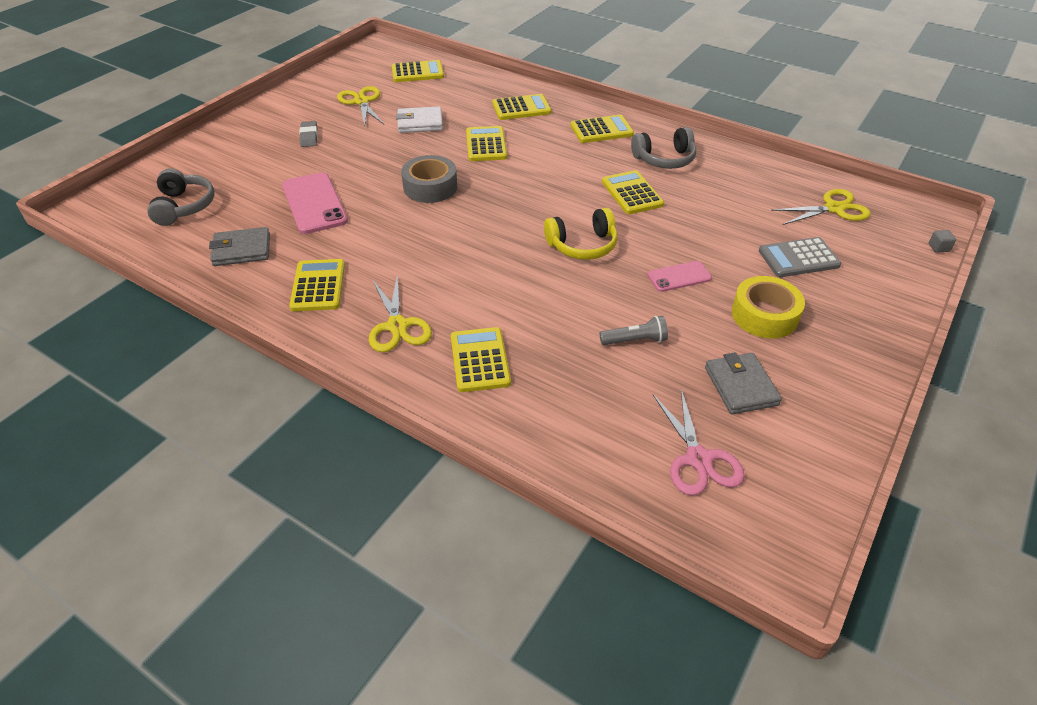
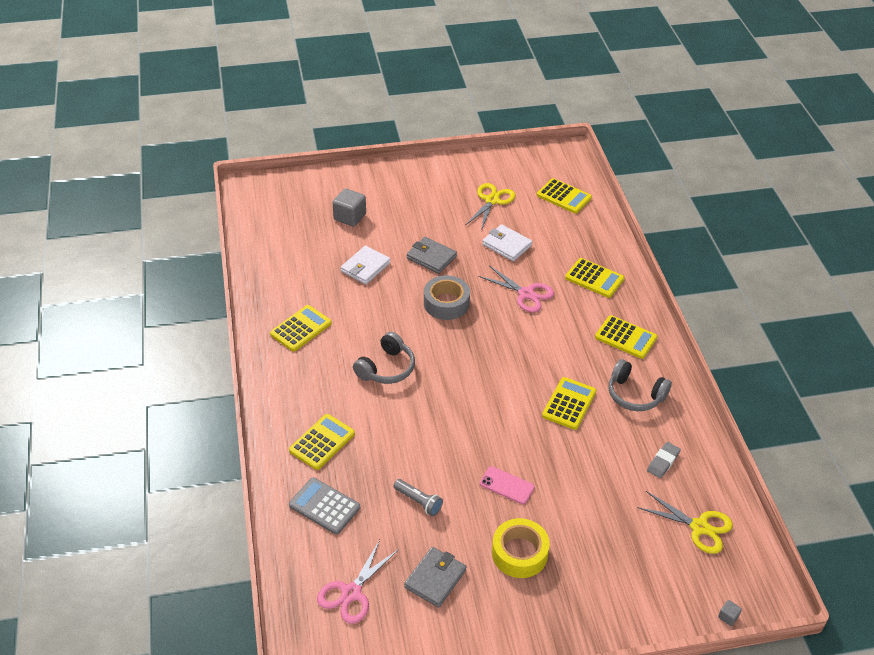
camera: 45 degrees right, 0 degrees up
(184, 206) = (296, 220): grey headphones -> grey headphones (386, 368)
(241, 176) = (350, 217): none -> grey cube
(242, 250) = (291, 274): grey wallet -> grey wallet (431, 257)
(309, 136) = (424, 210): grey eraser -> grey eraser (663, 462)
(314, 203) = (365, 267): pink phone -> white wallet
(397, 326) = (308, 387): yellow scissors -> none
(486, 145) = (526, 294): yellow calculator -> pink scissors
(582, 245) = (479, 417): yellow headphones -> none
(798, 258) = (607, 538): grey calculator -> grey calculator (324, 506)

